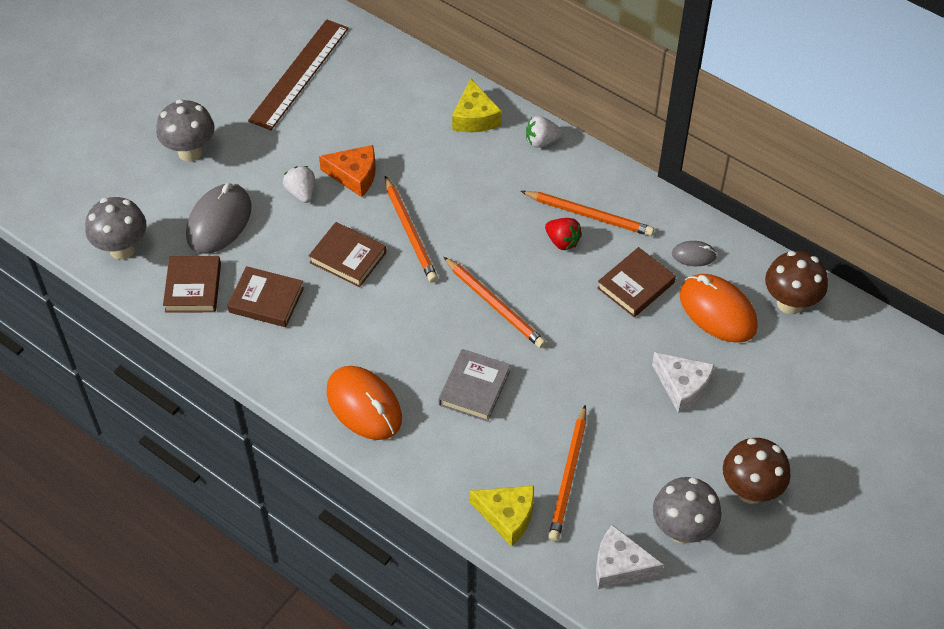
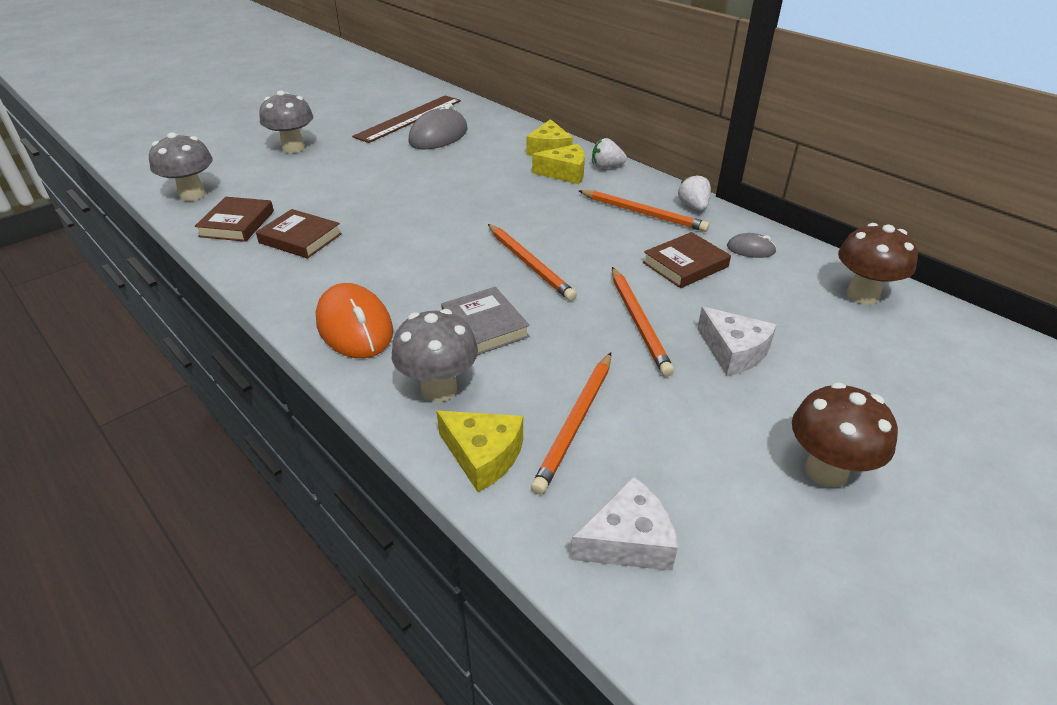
camera: 10 degrees right, 15 degrees down
(219, 222) = (290, 187): grey mouse -> grey mouse (438, 136)
(301, 192) = (374, 177): white strawberry -> white strawberry (693, 207)
(348, 257) = (395, 219): brown book -> none
(354, 175) = (427, 172): orange cheese -> none
(410, 232) = (463, 208): orange pencil -> orange pencil (639, 322)
(474, 388) = (485, 326): grey book -> grey book turned 60 degrees counterclockwise
(500, 158) = (565, 173): none -> yellow cheese
(562, 241) = (612, 227): red strawberry -> none
(620, 566) = (628, 540): white cheese -> white cheese turned 135 degrees clockwise
(682, 530) = (726, 506): grey mushroom -> grey mushroom (439, 389)
(717, 311) = (777, 293): orange mouse -> none

